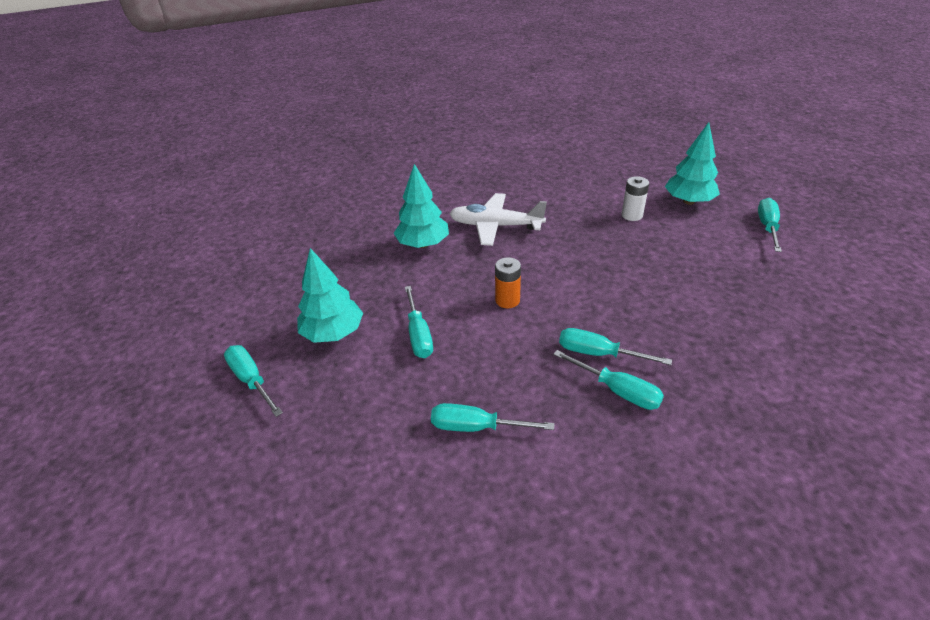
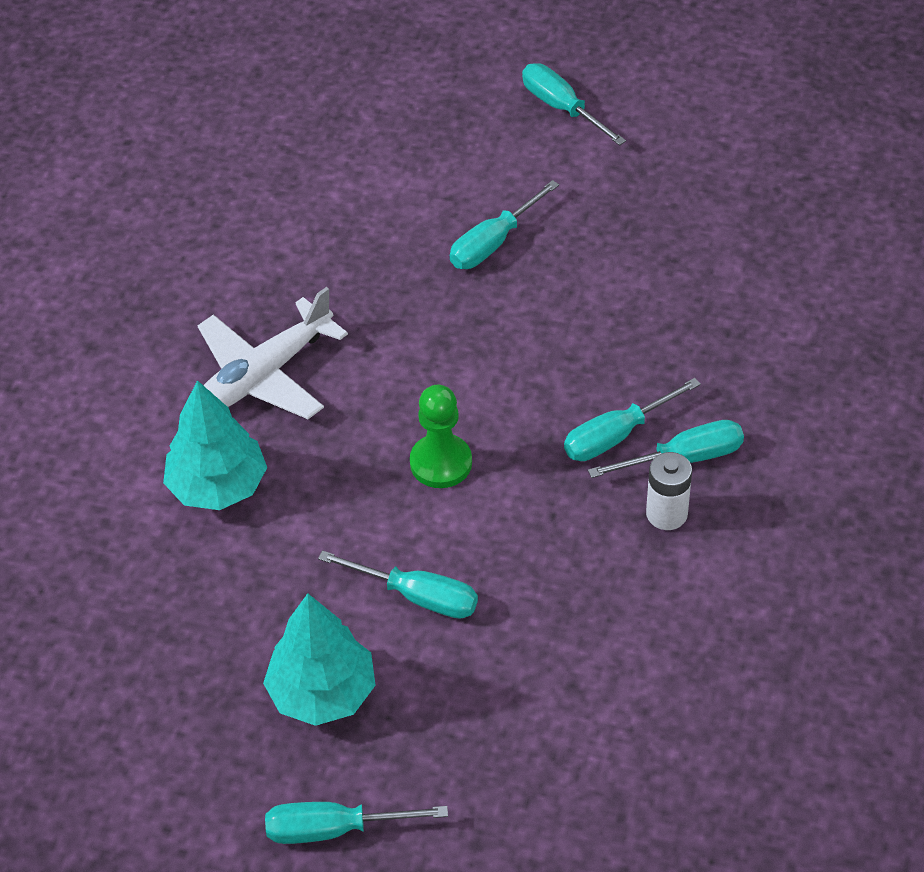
camera: 55 degrees left, 10 degrees up
(476, 427) = (624, 621): turquoise screwdriver -> turquoise screwdriver (493, 243)
(507, 300) = (441, 463): orange battery -> green pawn
(632, 215) = (399, 213): white battery -> white battery (666, 514)
(688, 201) = (432, 134): turquoise tree -> none

